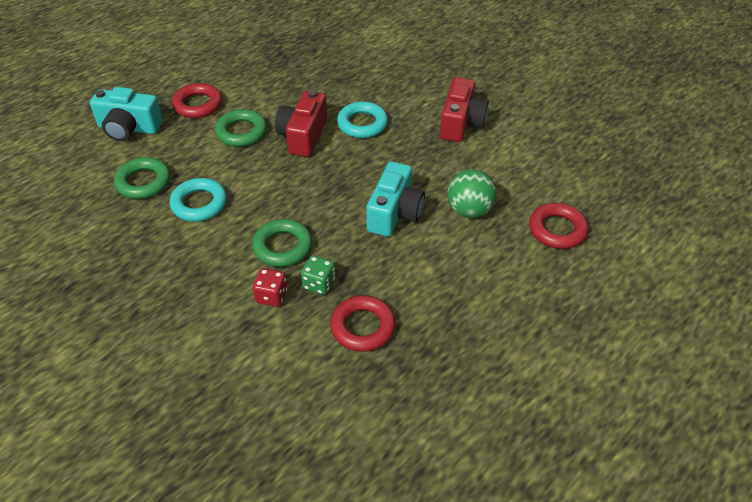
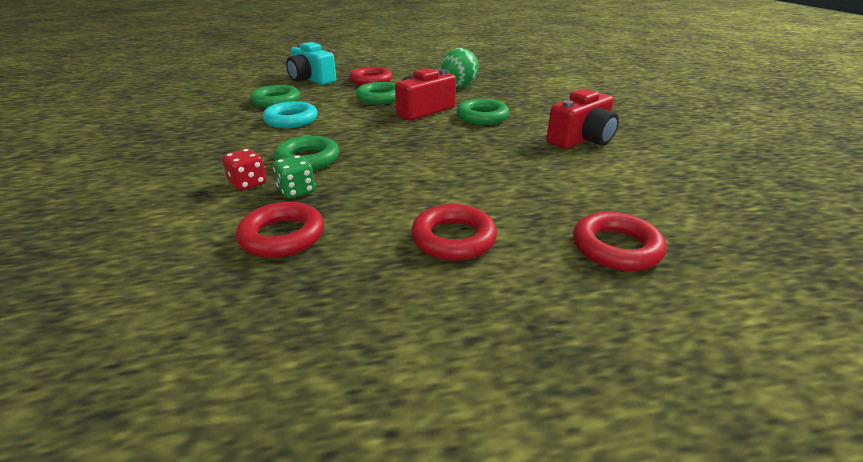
camera: 35 degrees right, 15 degrees down
(362, 124) = (482, 117): turquoise ring -> green ring
(395, 213) = (435, 172): turquoise camera -> none
(467, 271) = (453, 239): none -> red ring
(469, 210) = (517, 195): green ball -> green ball (459, 86)

